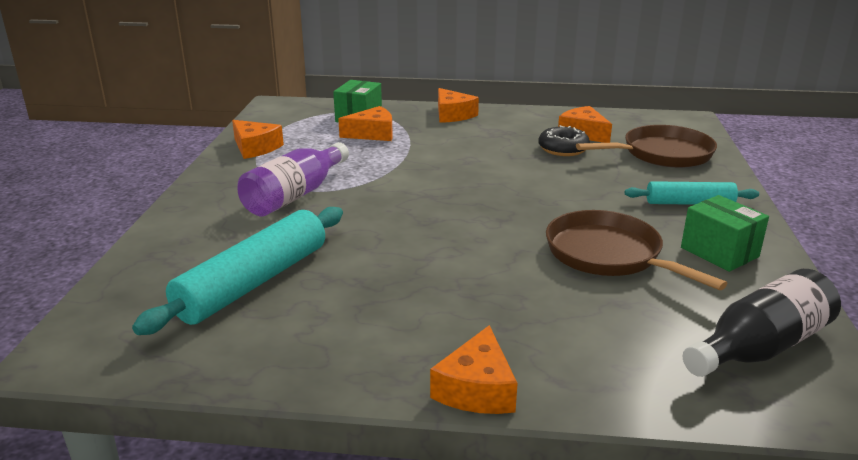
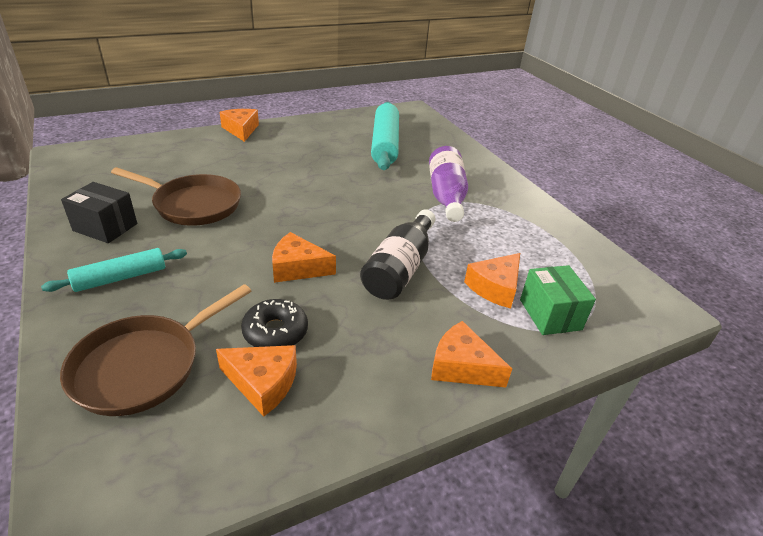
camera: 145 degrees right, 10 degrees up
(255, 148) = (553, 232): orange cheese -> orange cheese (297, 268)
(719, 252) = (105, 227): green box -> black box
(759, 347) = (99, 170): black bottle -> black bottle (400, 268)

